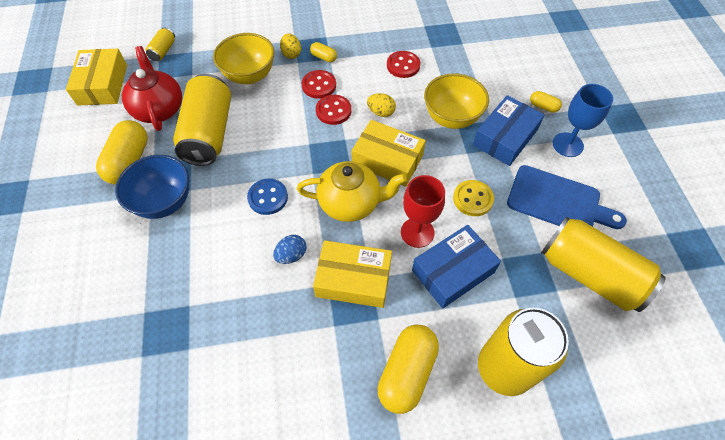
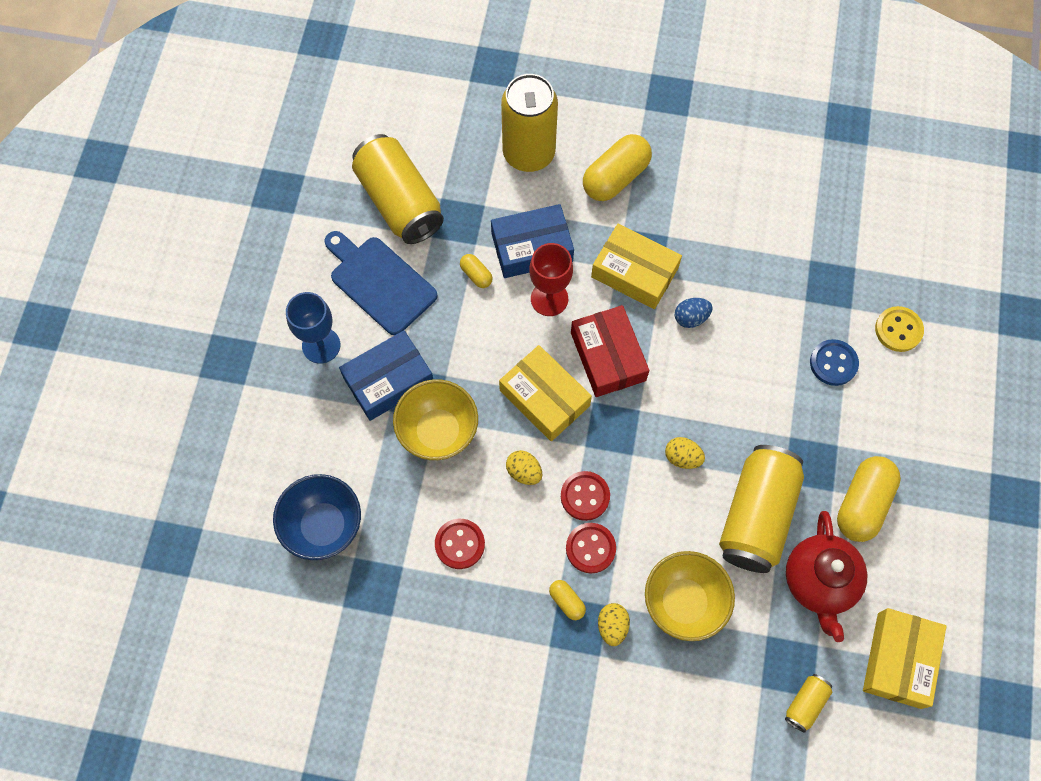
camera: 160 degrees left, 10 degrees up
(164, 202) = (822, 430): blue bowl -> blue bowl (323, 526)
(268, 197) = (700, 395): blue button -> blue button (833, 363)
(271, 152) = (682, 457): none -> yellow egg
(351, 203) = (608, 356): yellow teapot -> red box
(473, 199) = (470, 316): yellow button -> yellow button (898, 330)
(543, 107) = (313, 408): yellow capsule -> yellow capsule (476, 275)

